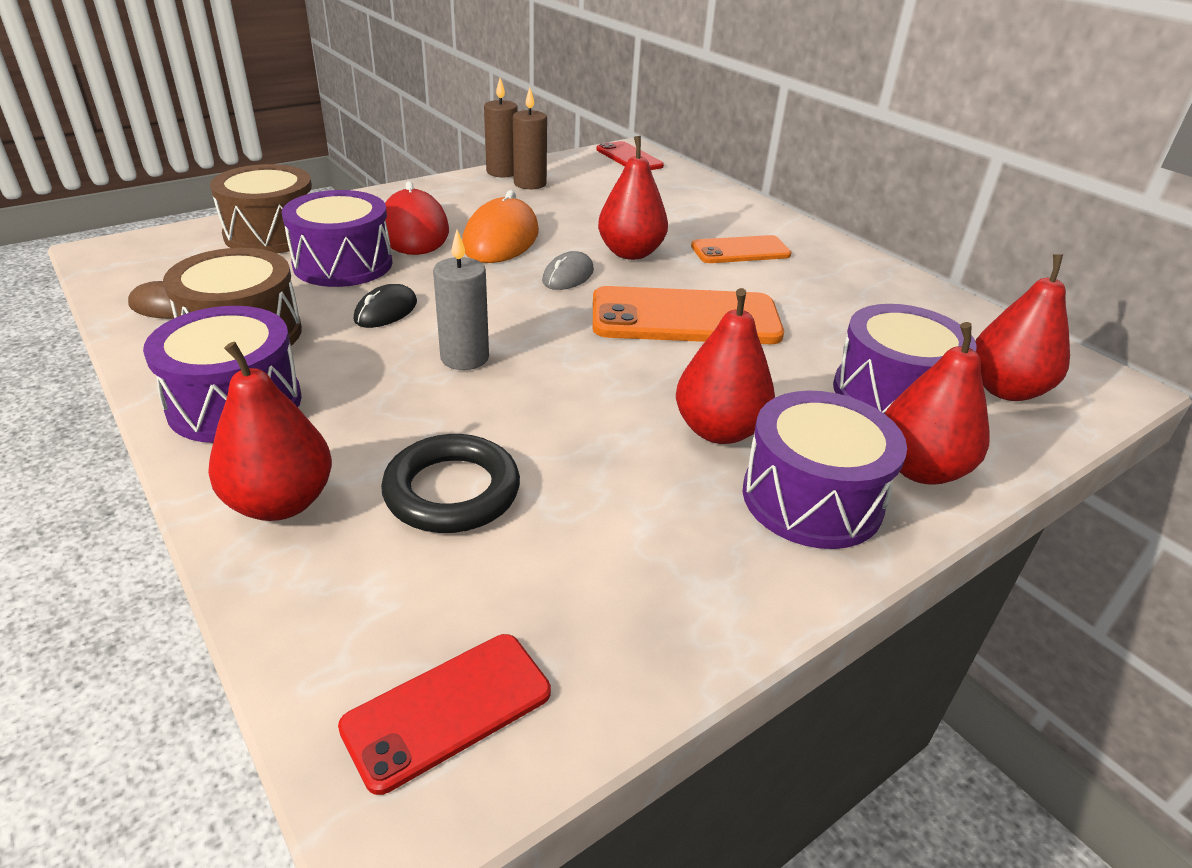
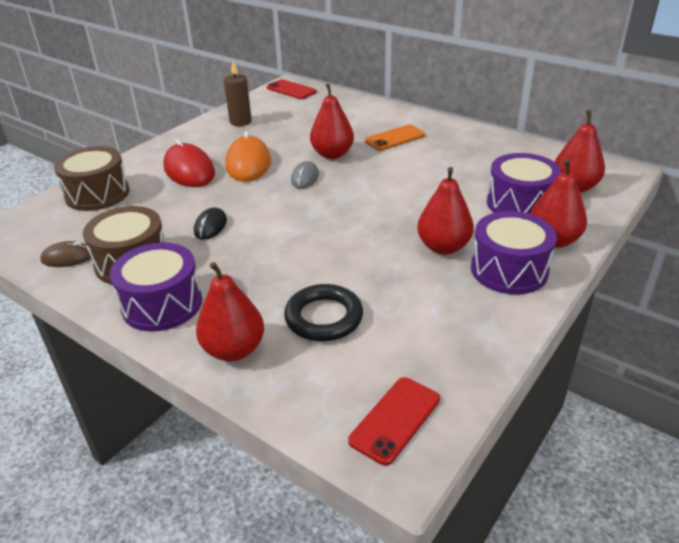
camera: 15 degrees left, 0 degrees up
(343, 264) = (160, 203): purple drum -> none
(464, 358) = (278, 242): grey candle -> none
(502, 172) = (217, 117): brown candle -> none
(685, 318) = (388, 187): orange phone -> none

